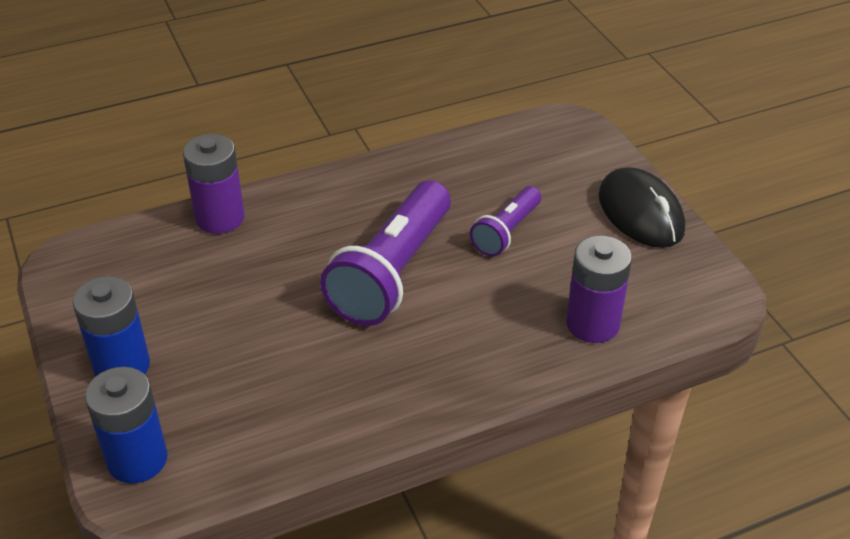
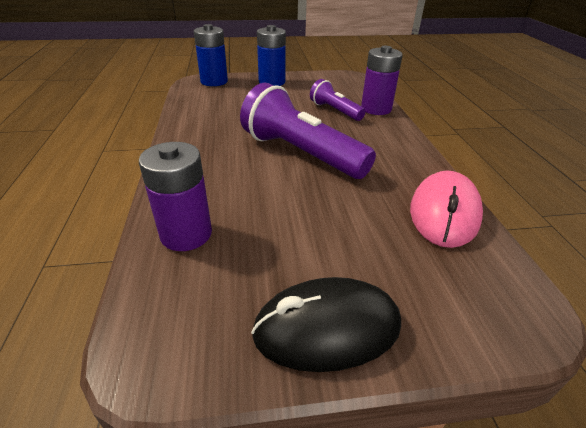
camera: 105 degrees right, 5 degrees down
(466, 157) = (444, 213): none -> pink mouse
(506, 232) = (327, 213): purple flashlight -> purple flashlight (335, 111)

